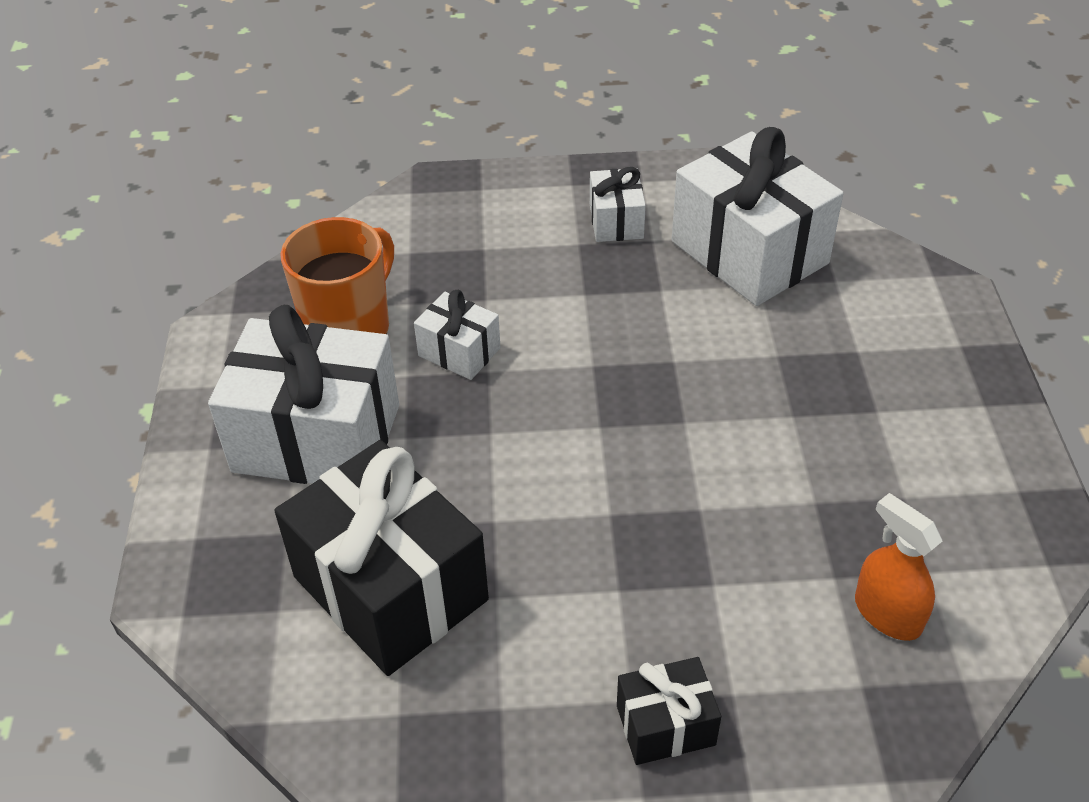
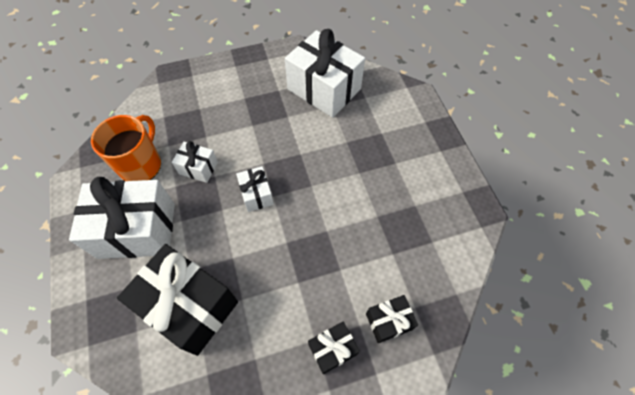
camera: 15 degrees left, 15 degrees up
(616, 221) = (259, 83): white gift -> white gift (256, 194)
(798, 700) = (388, 321): none -> black gift
(887, 614) = (419, 267): orange spray bottle -> none

